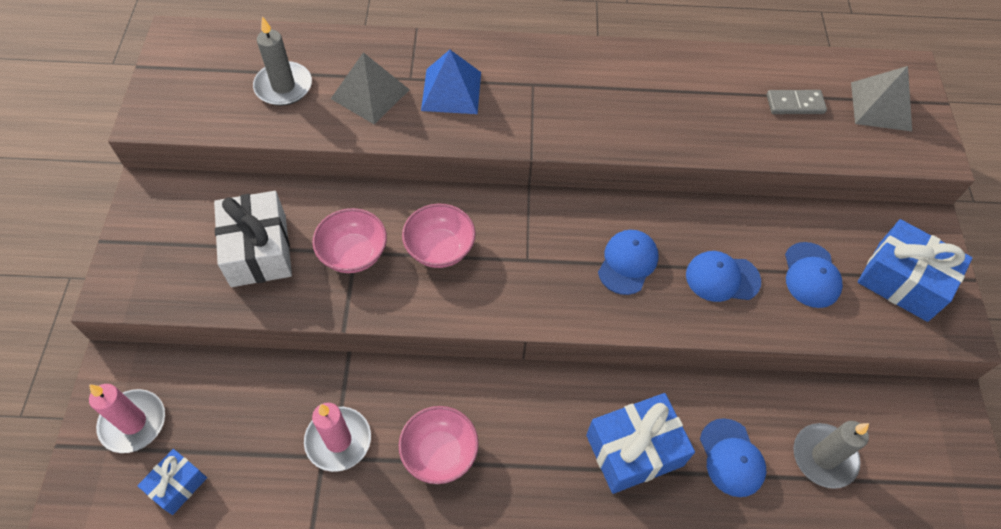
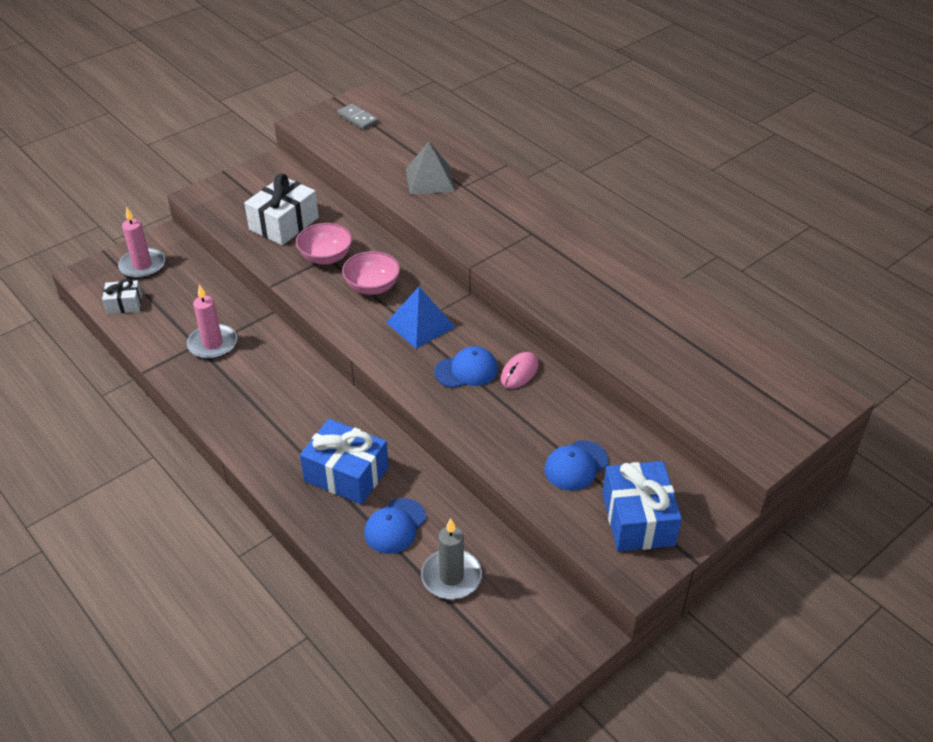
camera: 50 degrees right, 15 degrees down
(177, 485) = (124, 304): blue gift -> white gift
(283, 86) = (390, 149): grey candle -> none
(439, 453) = (249, 389): pink bowl -> none
(451, 91) = (477, 206): blue pyramid -> blue pyramid (420, 324)
(666, 228) = (519, 372): none -> pink mouse
(722, 278) = (513, 421): blue cap -> none
(795, 104) = (697, 356): grey domino -> grey domino (357, 118)
(881, 106) = (765, 401): grey pyramid -> none

